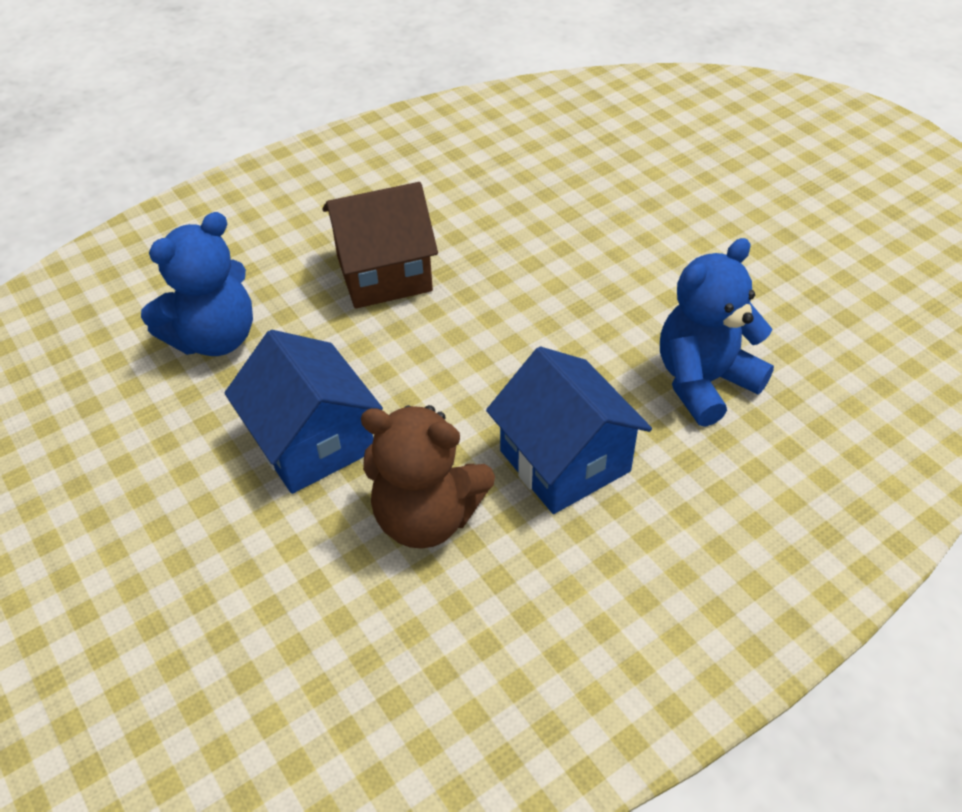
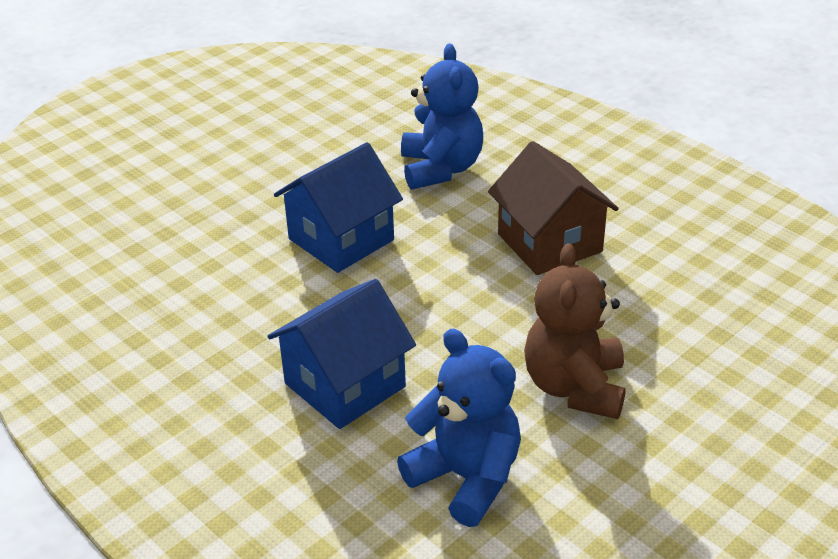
camera: 80 degrees right, 10 degrees down
(214, 338) = (441, 169): blue teddy bear -> blue teddy bear turned 135 degrees counterclockwise
(426, 517) = (274, 311): brown teddy bear -> brown teddy bear (575, 387)

